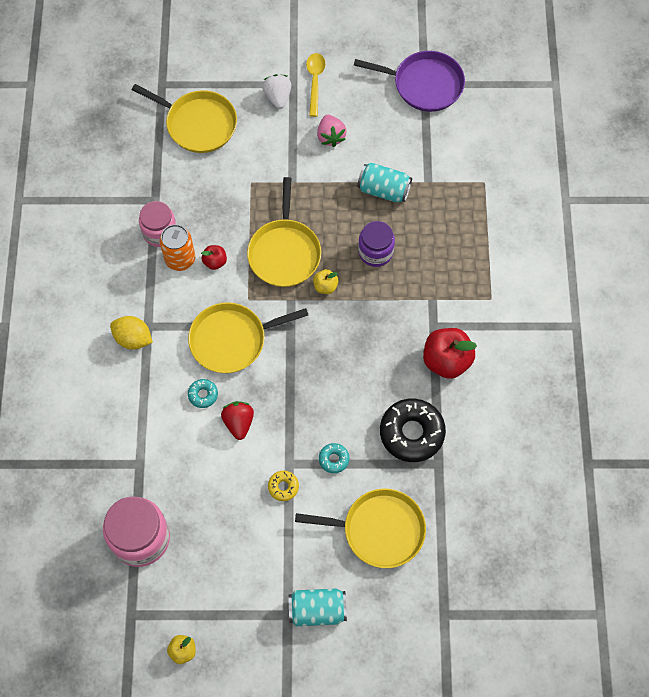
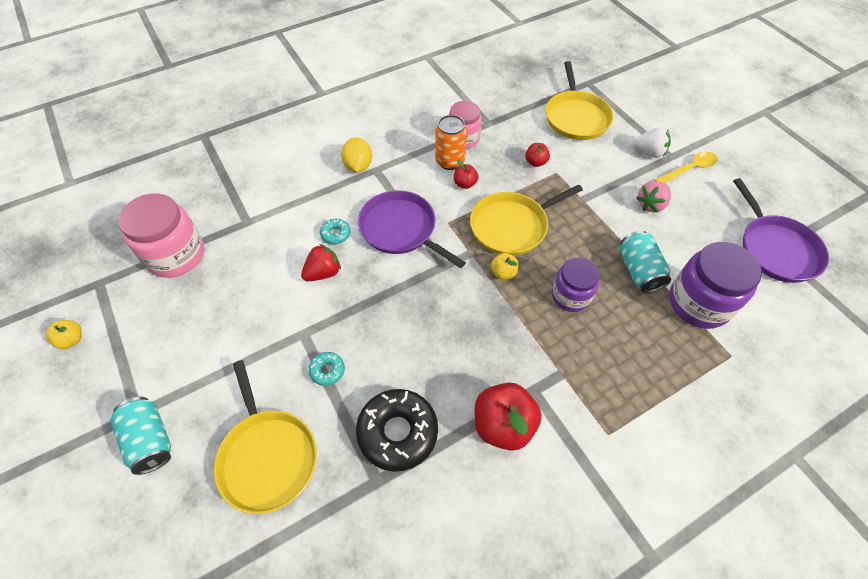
camera: 60 degrees right, 10 degrees down
(228, 191) = (535, 162): none -> red apple
(232, 340) = (401, 229): yellow pan -> purple pan
(278, 97) = (649, 152): white strawberry -> white strawberry turned 60 degrees clockwise
(283, 487) = (275, 340): yellow donut -> none
(434, 171) = (698, 303): none -> purple jar

